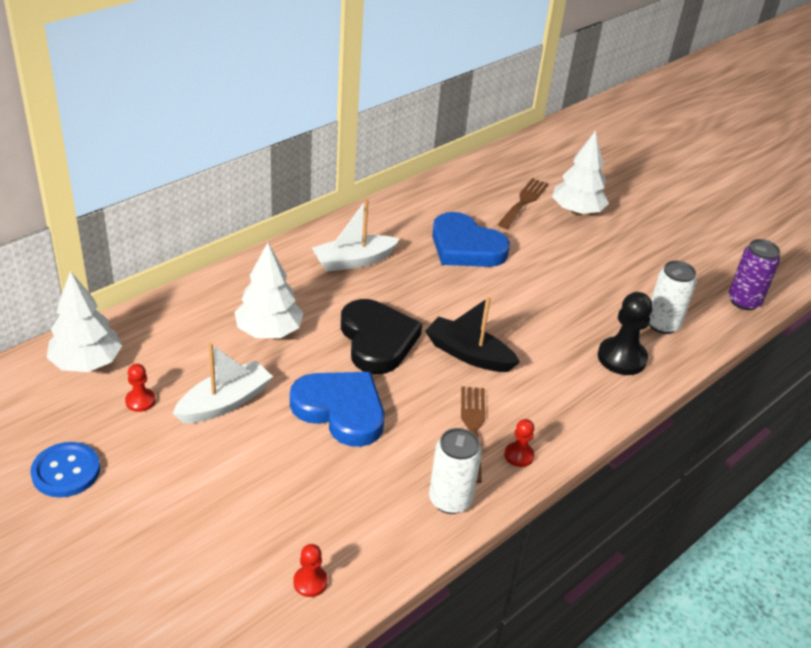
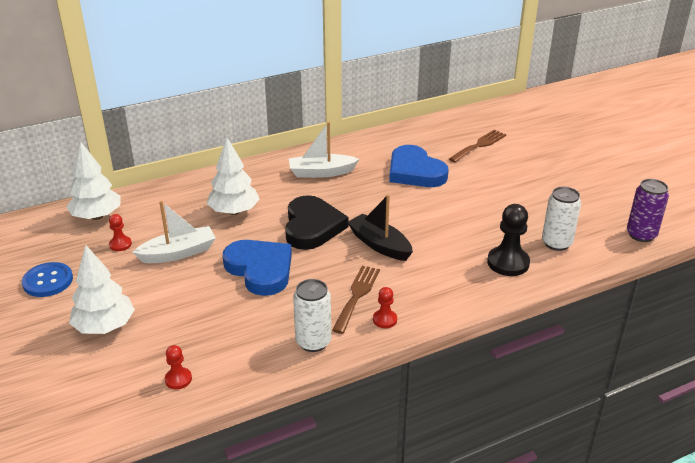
camera: 20 degrees right, 5 degrees down
(577, 211) = (521, 155): white tree -> white tree (105, 326)

